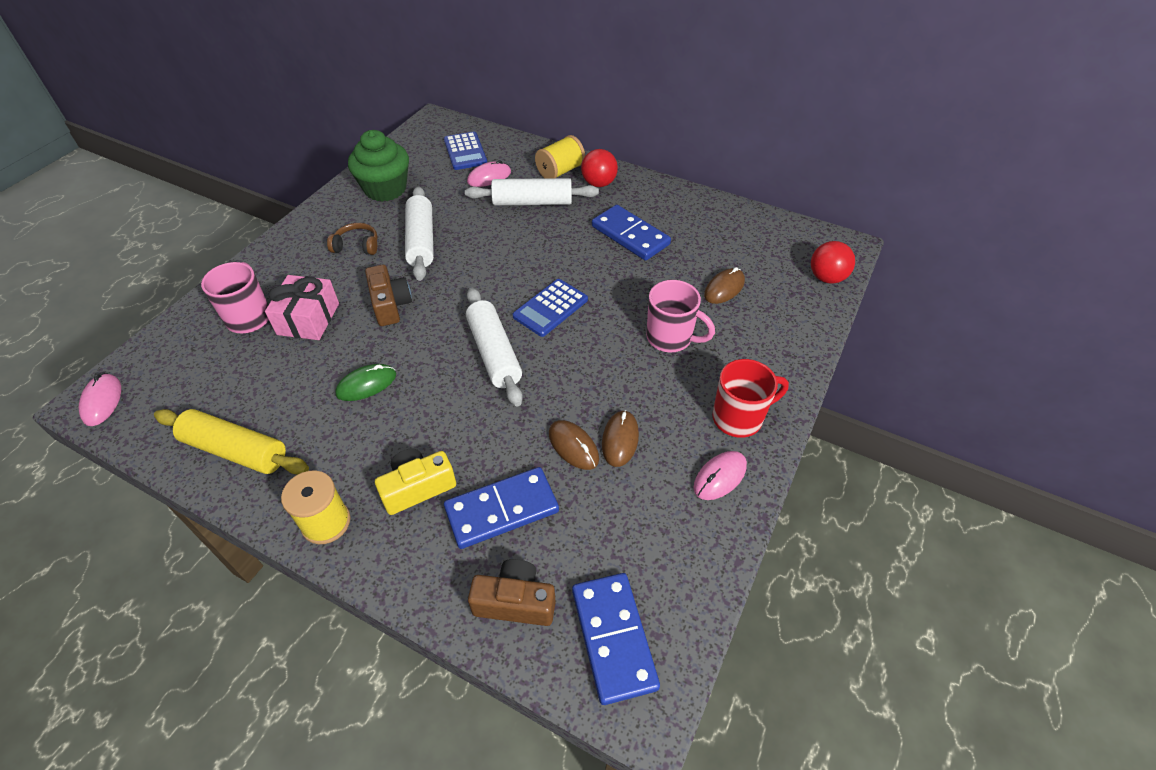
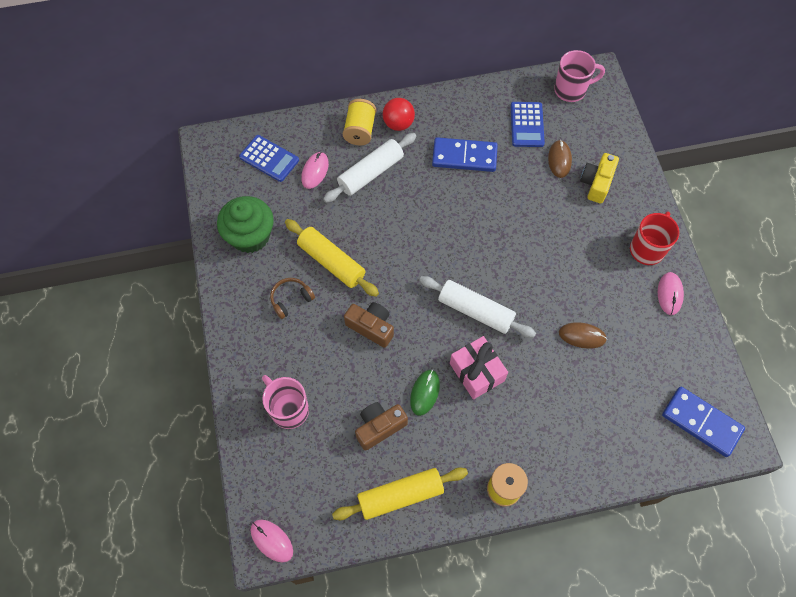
camera: 40 degrees left, 15 degrees up
(308, 319) = (330, 379): pink gift -> pink gift (477, 372)
(417, 487) = (528, 428): yellow camera -> yellow camera (596, 183)
(421, 241) = (331, 262): white rolling pin -> yellow rolling pin
(502, 510) = (585, 403): blue domino -> none
(515, 602) = (642, 444): brown camera -> brown camera (379, 427)
(550, 308) = (474, 252): blue calculator -> blue calculator (527, 125)
(620, 439) = (601, 312): brown mouse -> none
(670, 338) = (564, 221): pink mug -> pink mug (571, 90)
(826, 278) = (608, 108): red ball -> none

